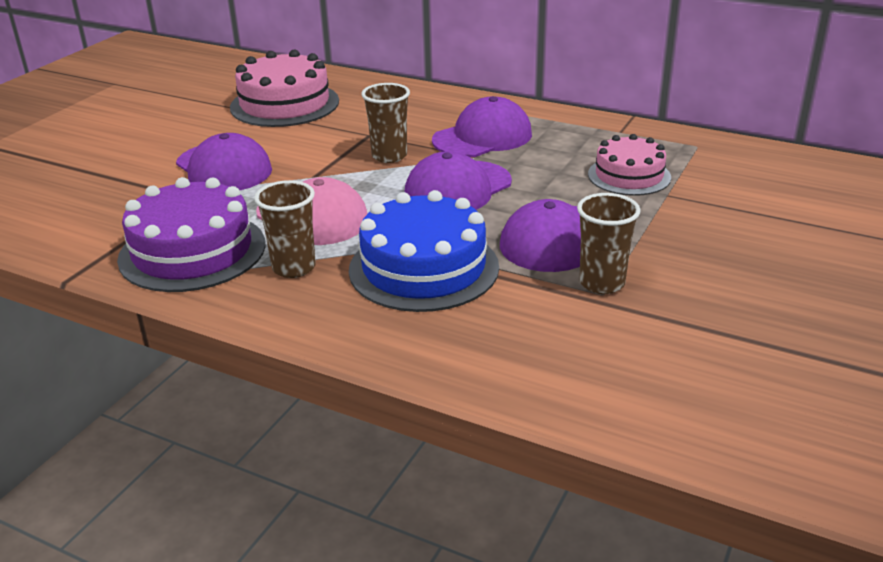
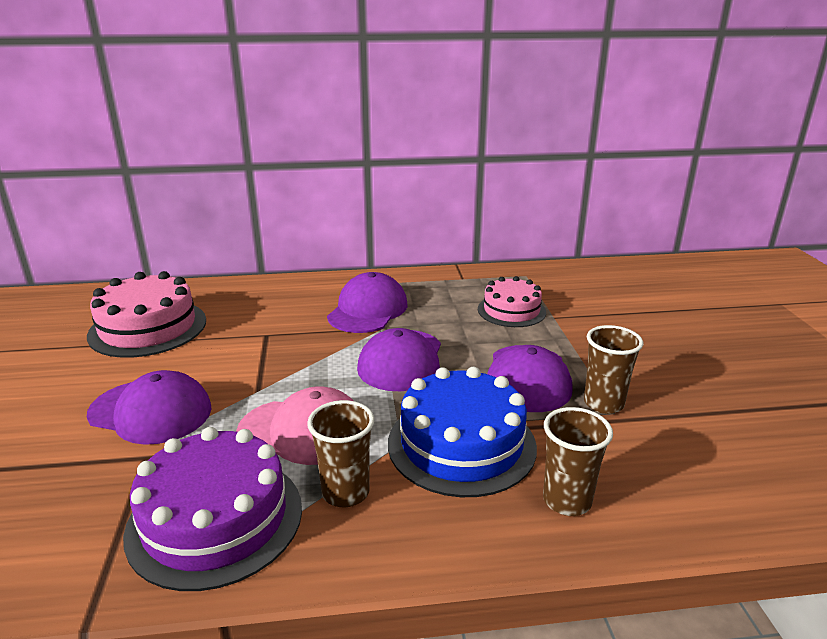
camera: 35 degrees left, 5 degrees down
(389, 156) = (308, 349): brown cup -> brown cup (567, 501)

